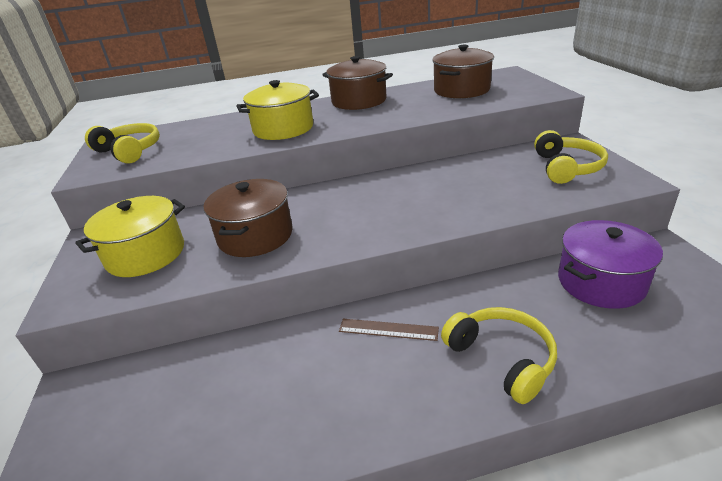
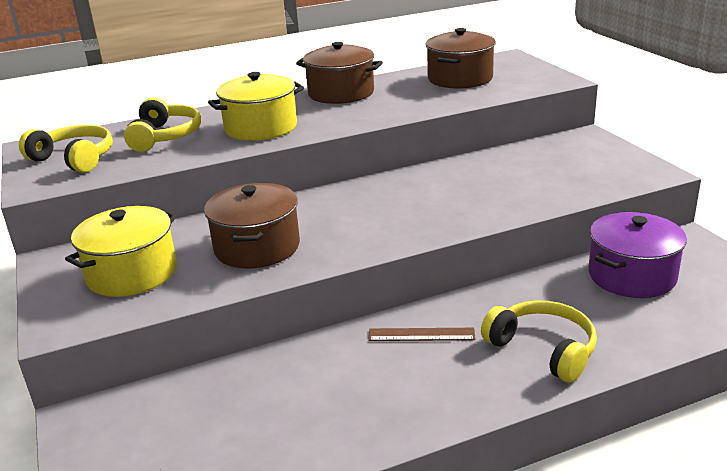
camera: 10 degrees left, 5 degrees down
(566, 167) = (586, 162): yellow headphones -> yellow headphones (165, 136)

